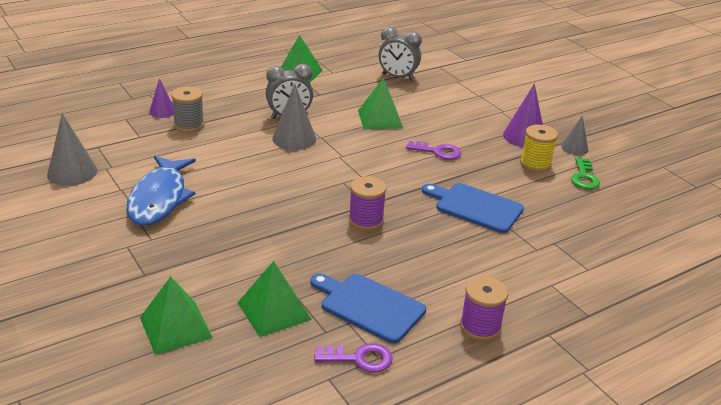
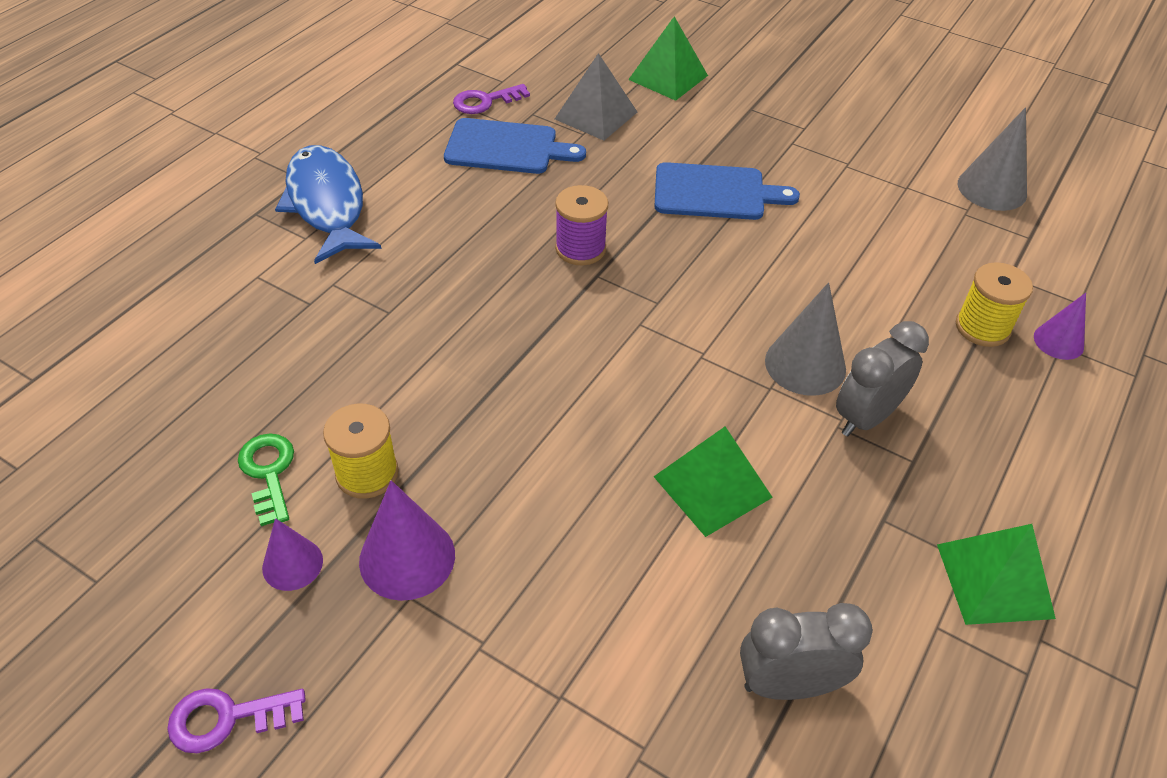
camera: 155 degrees right, 15 degrees up
(159, 198) = (849, 190): blue fish -> blue fish (327, 204)
(189, 125) = (982, 327): grey spool -> yellow spool
(274, 311) = (596, 115): green pyramid -> grey pyramid
(438, 152) = (555, 432): purple key -> purple key (227, 718)
(475, 207) = (442, 327): blue cutting board -> blue cutting board (715, 192)
(480, 327) = (379, 163): purple spool -> none
(574, 148) = (292, 564): grey cone -> purple cone

